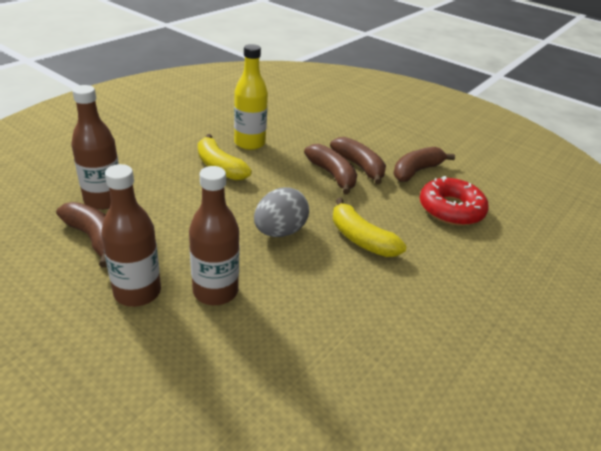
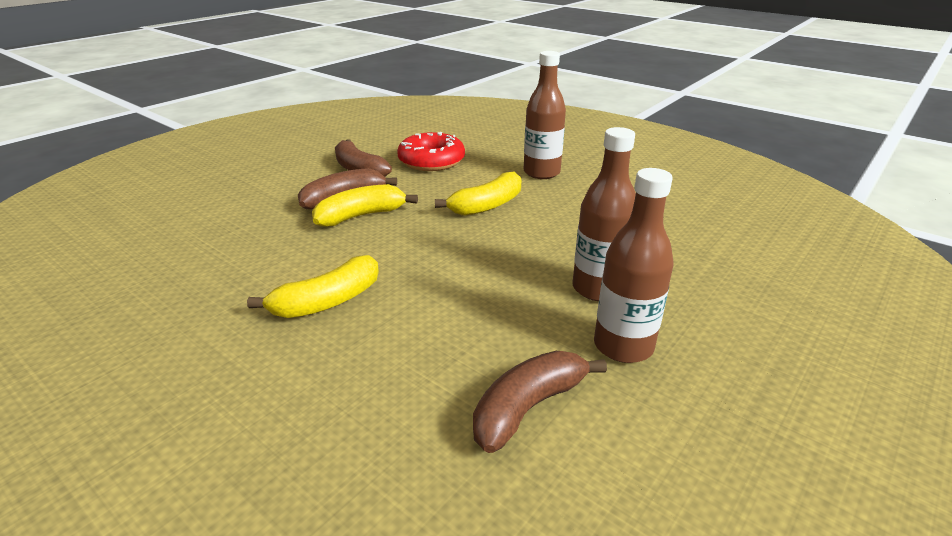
camera: 85 degrees left, 5 degrees down
(104, 200) = (420, 419): brown bottle -> brown bottle (541, 173)
(249, 143) = (259, 277): yellow bottle -> none
(280, 231) = (482, 250): grey egg -> none
(332, 175) = (361, 216): brown banana -> yellow banana

